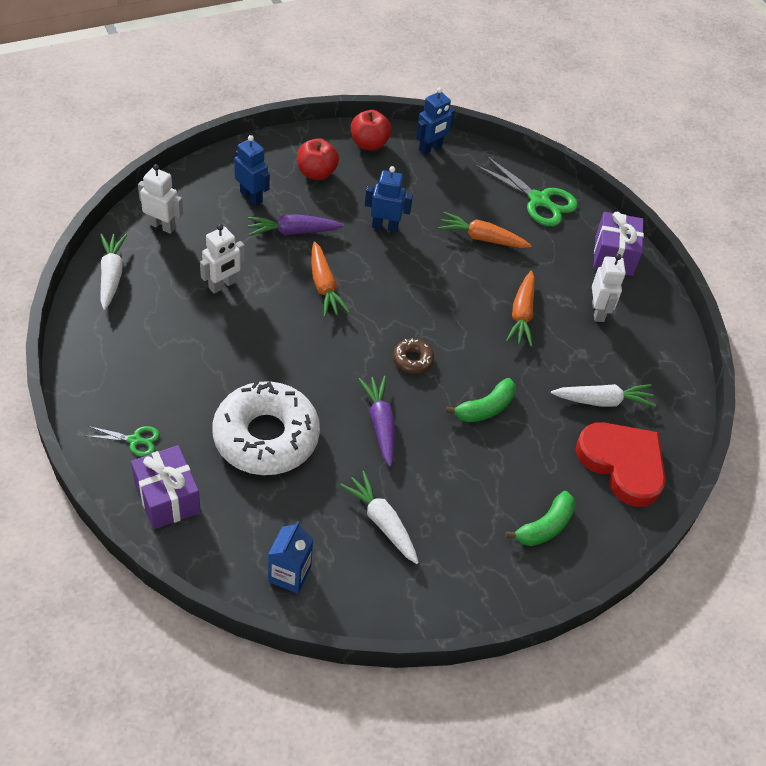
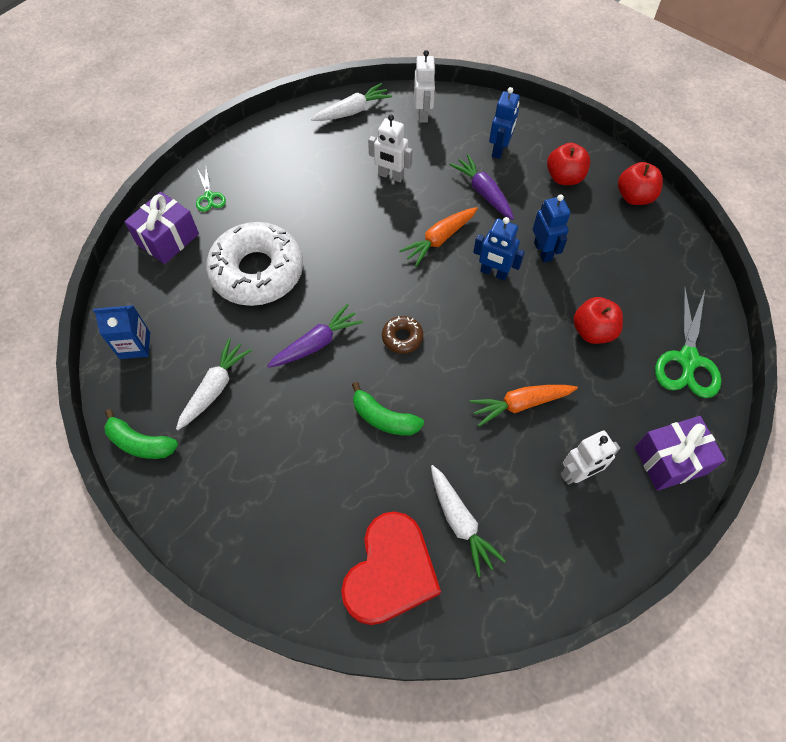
camera: 70 degrees right, 10 degrees up
(430, 148) = (673, 243): blue robot -> blue robot (494, 273)
(482, 238) = (593, 331): orange carrot -> red apple
(544, 527) = (275, 524): green banana -> green banana (140, 443)

